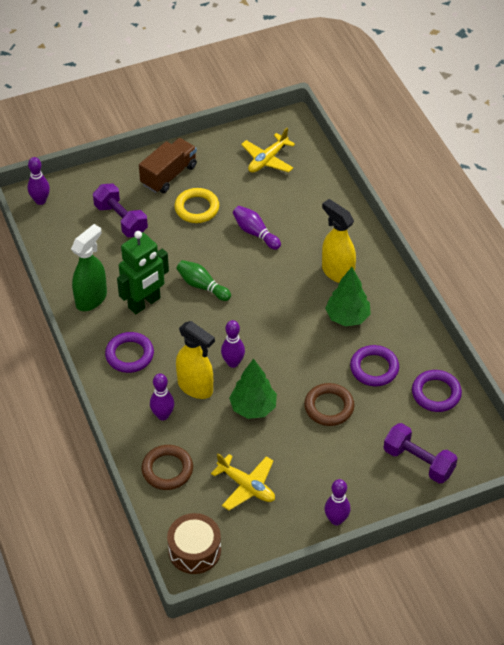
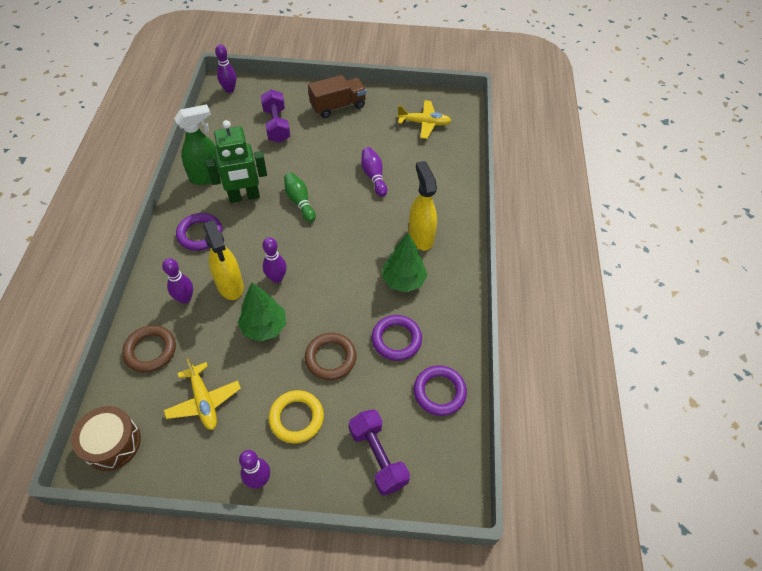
camera: 25 degrees right, 5 degrees up
(197, 208) = (341, 139): yellow ring -> yellow ring (296, 418)
(267, 160) = (424, 123): yellow plane -> yellow plane turned 150 degrees counterclockwise

